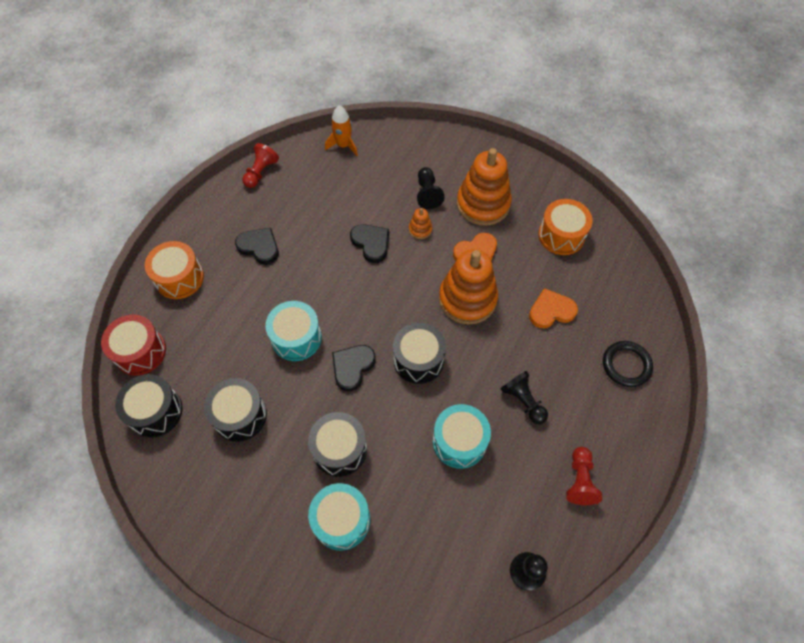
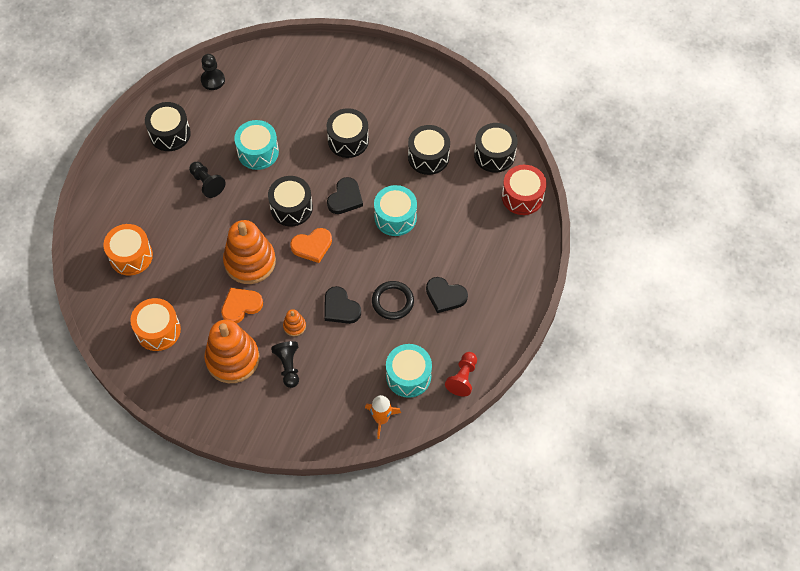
camera: 175 degrees right, 0 degrees up
(179, 278) = (510, 261): orange drum -> orange drum (131, 256)
(341, 520) = (341, 98): turquoise drum -> turquoise drum (408, 376)
(551, 311) = (176, 257): orange heart -> orange heart (312, 246)
(579, 480) = (170, 134): red pawn -> black drum
(626, 365) = (119, 216): black ring -> black ring (392, 301)

